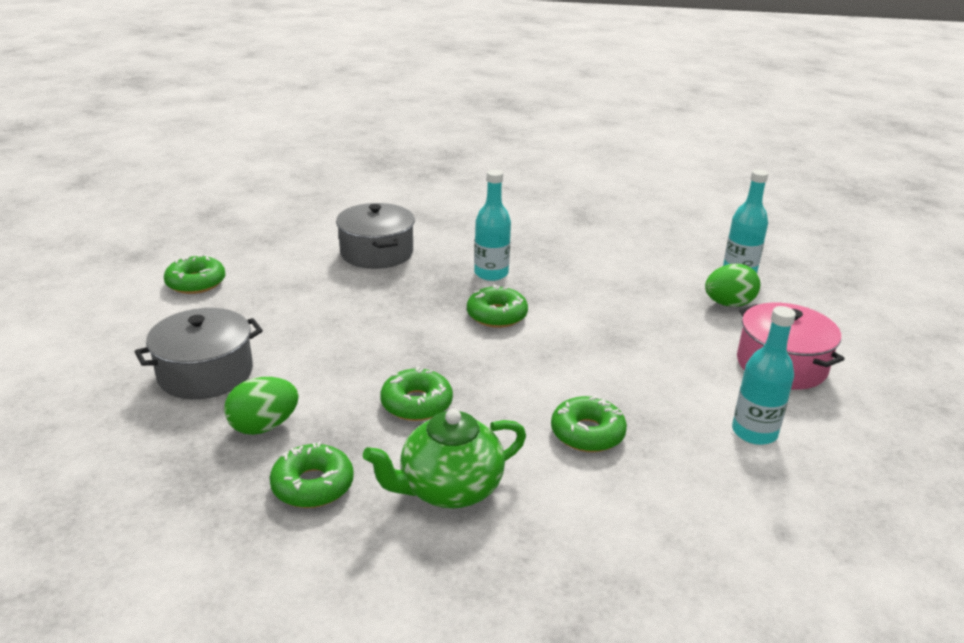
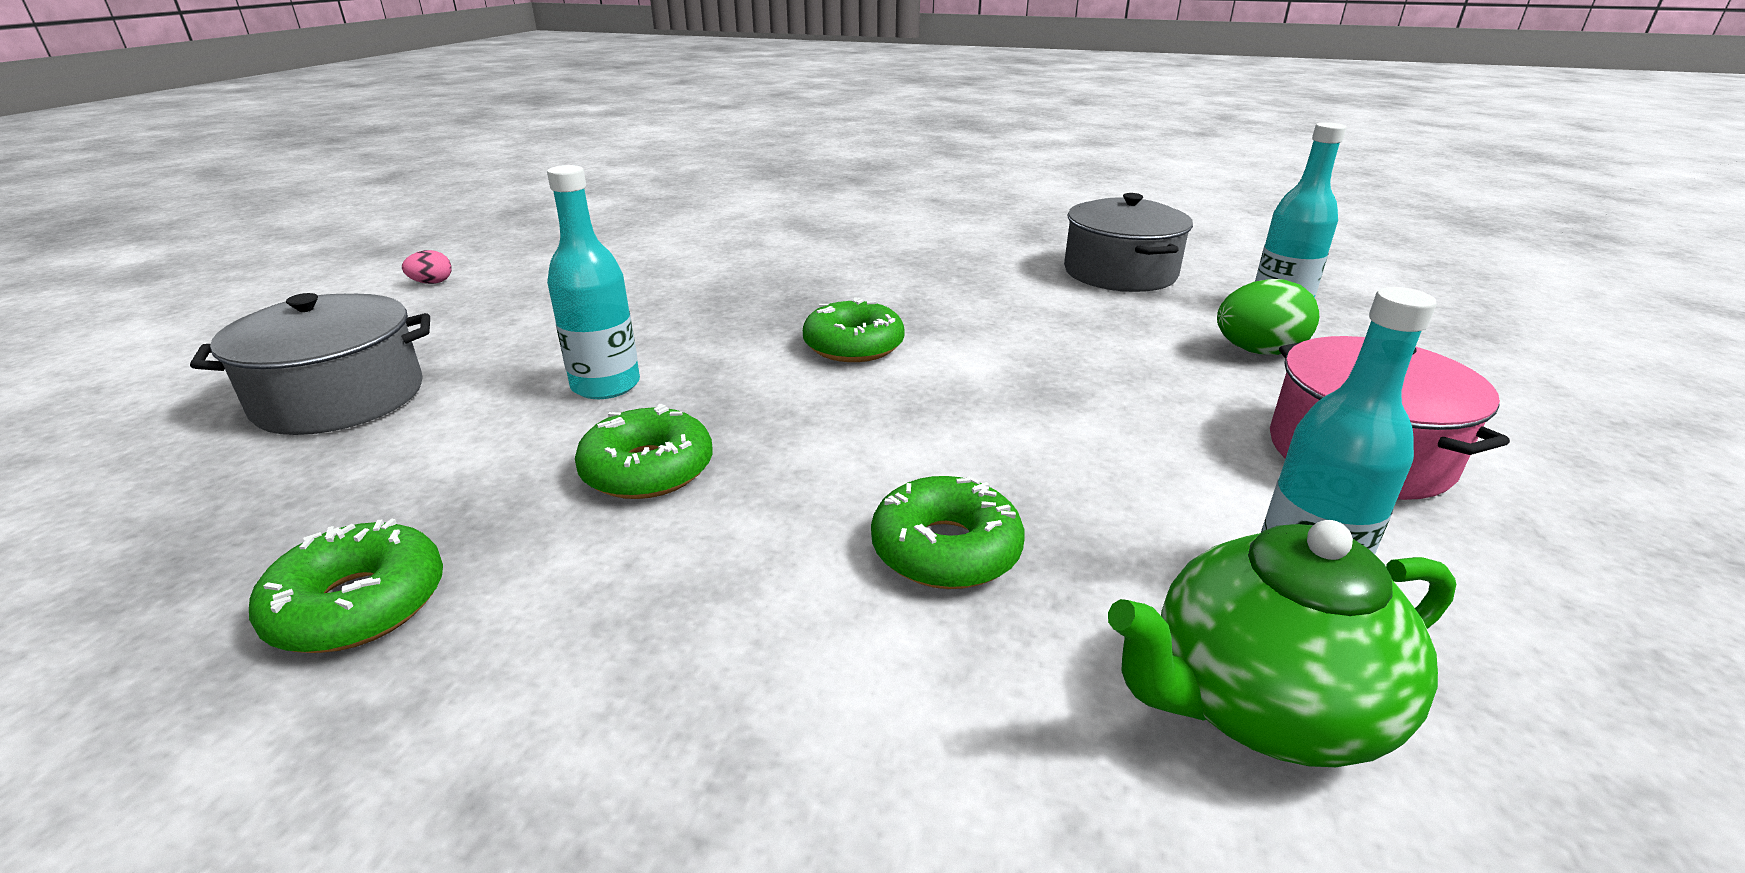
camera: 10 degrees right, 0 degrees up
(196, 283) = (432, 283): green donut -> pink egg
(264, 426) = (360, 487): green egg -> none
(376, 253) = (711, 260): grey pot -> grey pot (1119, 273)
(449, 489) = (616, 640): green teapot -> green teapot (1261, 705)
(491, 273) = (869, 292): turquoise bottle -> turquoise bottle (606, 385)

